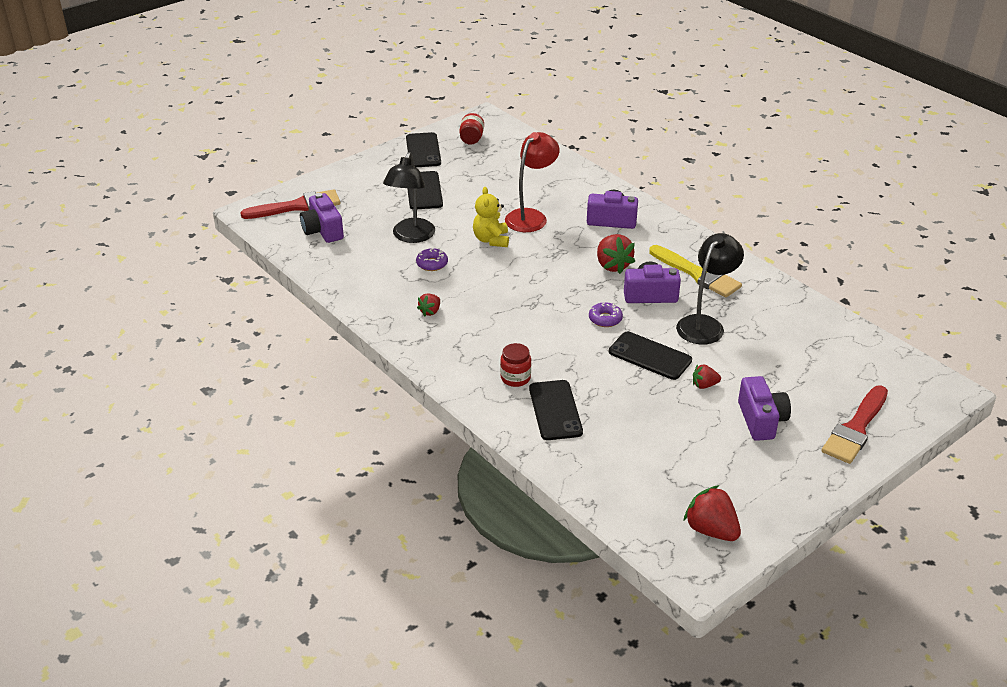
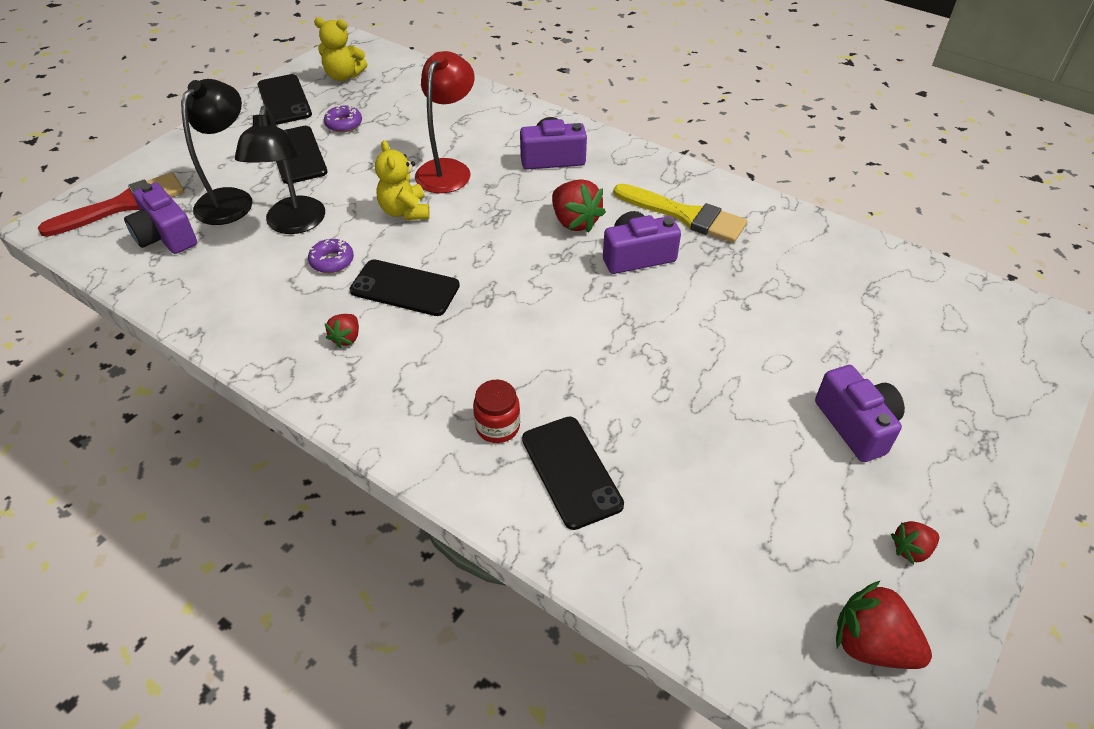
camera: 15 degrees left, 10 degrees up
(471, 139) = (344, 76): red jar -> yellow teddy bear
(605, 319) = (591, 304): purple donut -> purple donut (344, 124)
(650, 356) = (670, 351): black phone -> black phone (405, 288)
(704, 385) = (759, 383): red strawberry -> red strawberry (911, 549)
(705, 324) = (723, 287): black lamp -> black lamp (231, 199)
(855, 428) = (980, 411): red brush -> none

